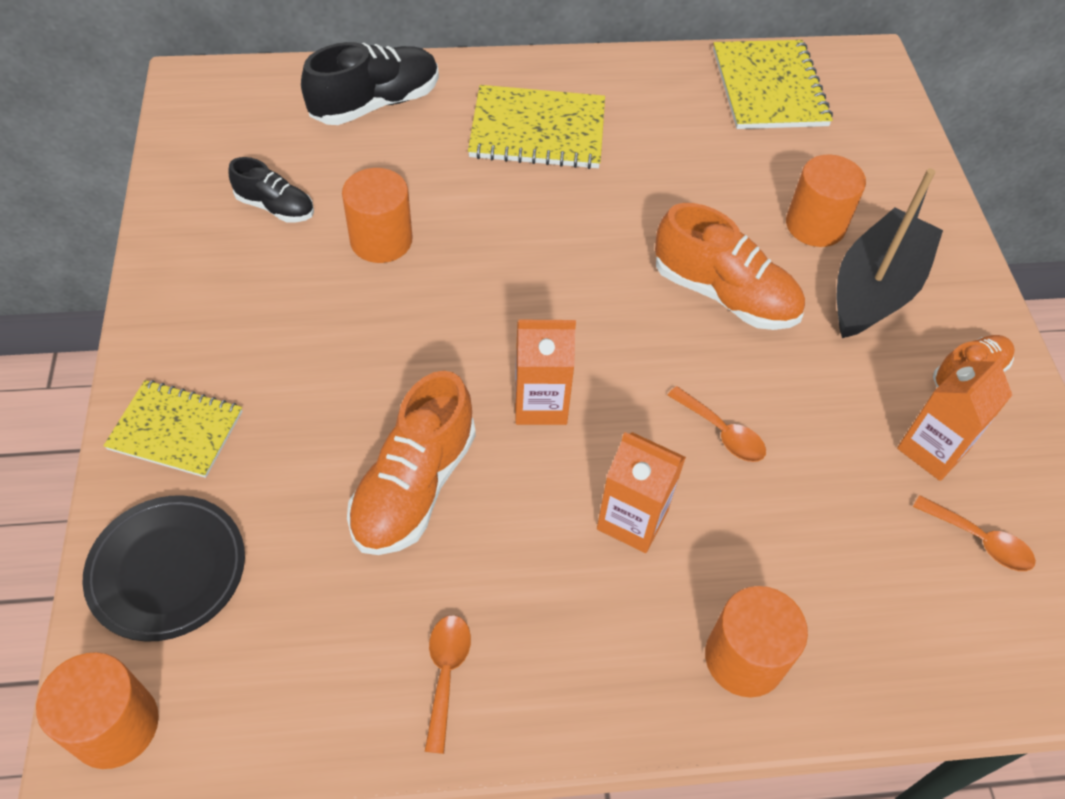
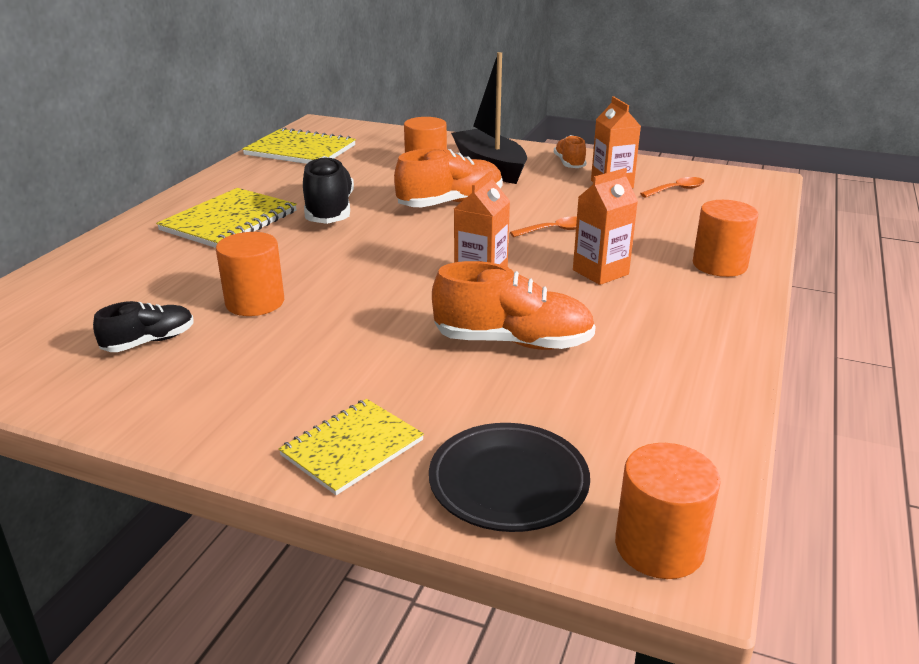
camera: 60 degrees left, 25 degrees down
(375, 104) = (100, 272): black shoe -> black shoe (329, 211)
(414, 486) = (513, 342): orange shoe -> orange shoe turned 45 degrees counterclockwise
(446, 674) = (684, 365): orange spoon -> none

